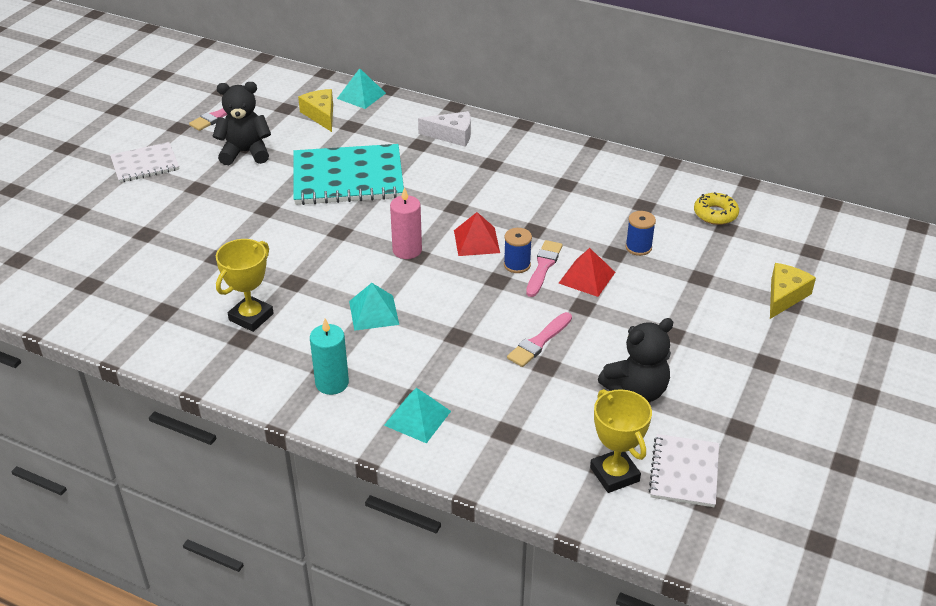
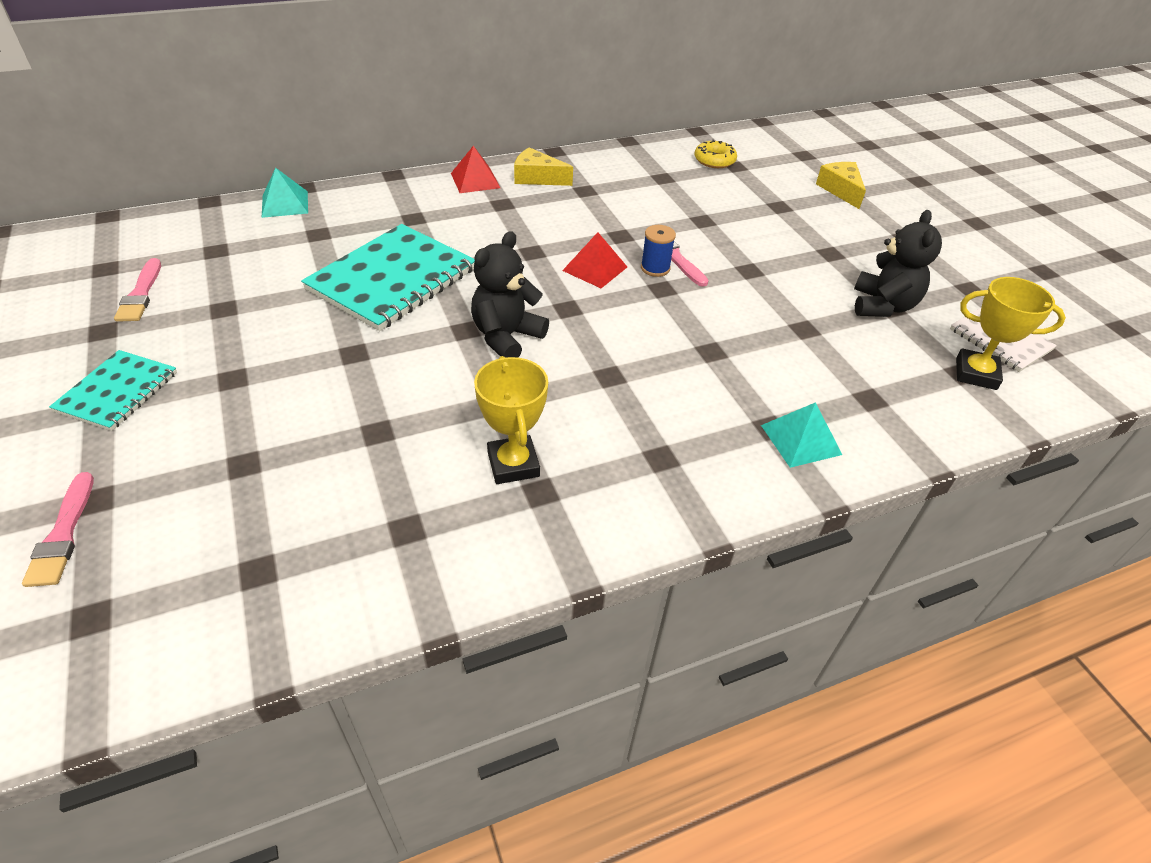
camera: 50 degrees left, 5 degrees up
(145, 164) = (117, 392): white notebook -> turquoise notebook
(245, 153) = (237, 313): black teddy bear -> black teddy bear (506, 337)
(321, 115) = (269, 239): yellow cheese -> yellow cheese (537, 178)
(332, 383) = (690, 466): turquoise candle -> none
(373, 312) = (616, 379): turquoise pyramid -> none
(407, 250) = (552, 309): pink candle -> none
(452, 135) = (431, 198): white cheese -> none
(539, 342) = (770, 315): pink brush -> pink brush (63, 534)
(587, 277) = (716, 248): red pyramid -> red pyramid (475, 180)
(638, 247) = (710, 208): blue spool -> none

